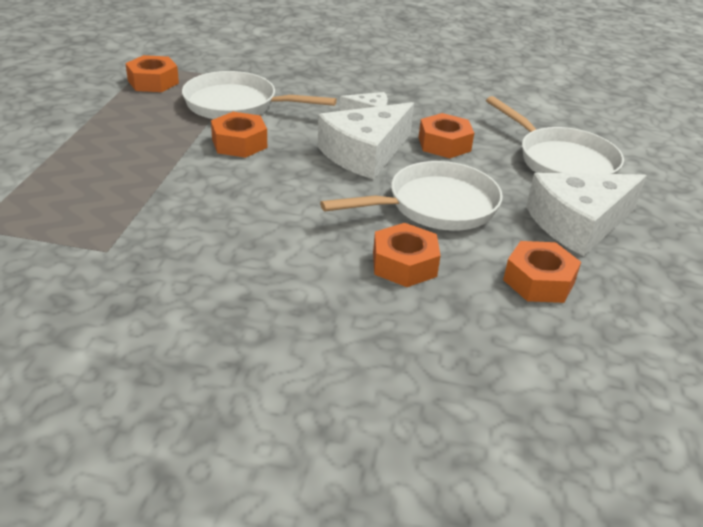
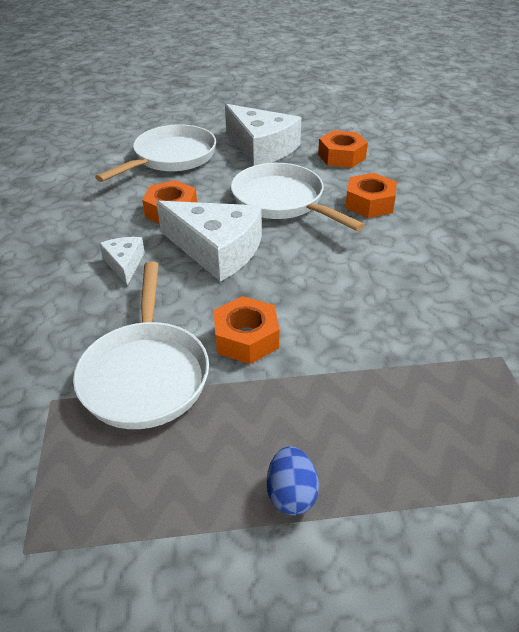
camera: 105 degrees left, 5 degrees up
(97, 129) = (291, 494): none -> blue egg
(153, 82) = (97, 506): orange nut -> none

